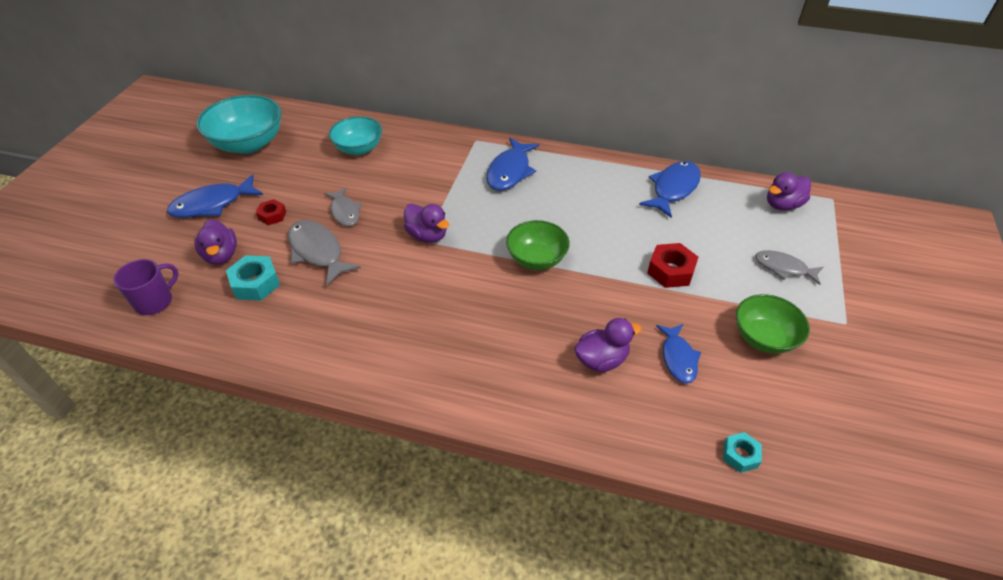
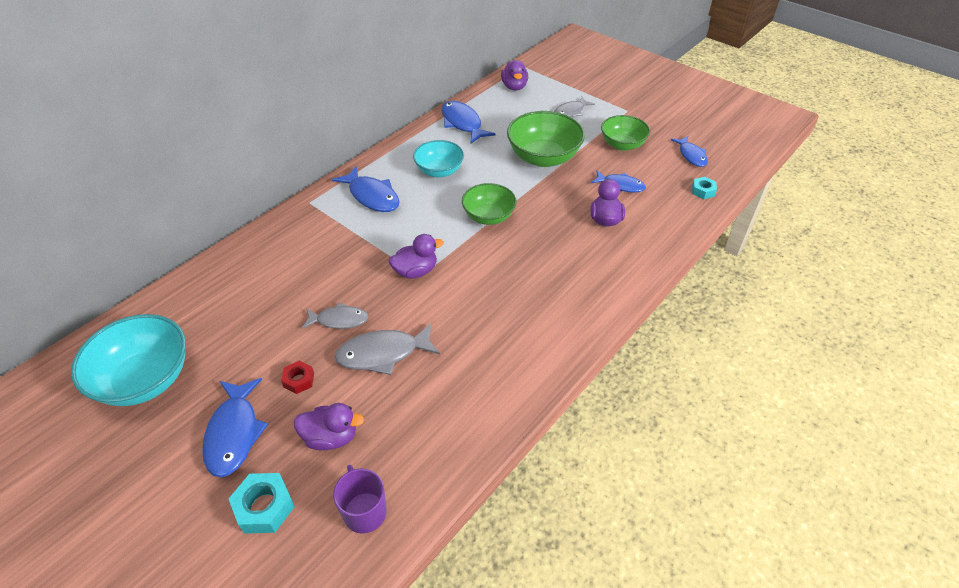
camera: 65 degrees left, 0 degrees up
(255, 283) = (395, 413): turquoise nut -> turquoise nut (264, 507)
(359, 148) = (246, 286): turquoise bowl -> turquoise bowl (439, 171)
(671, 271) = (543, 157): red nut -> green bowl
(811, 423) = (691, 155): none -> blue fish

